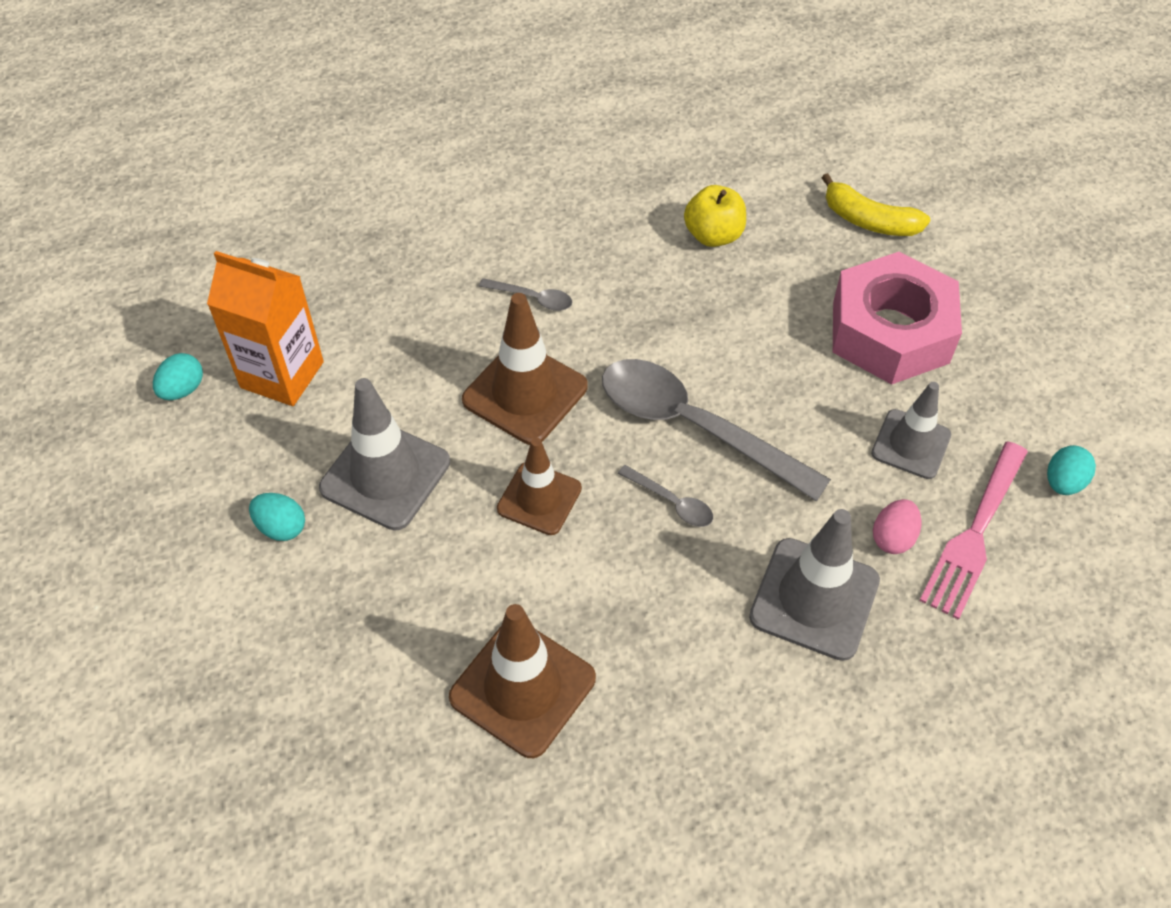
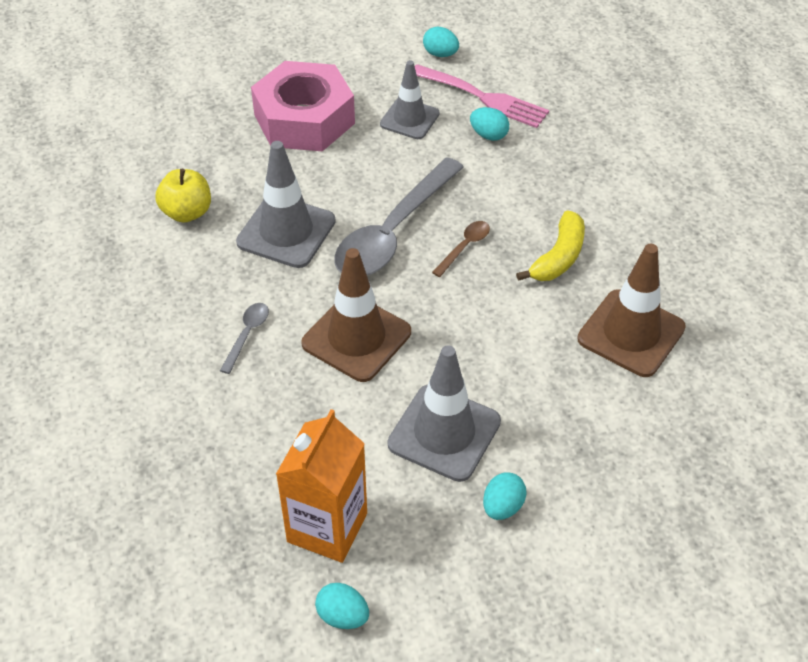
camera: 90 degrees left, 5 degrees down
(539, 498) = (464, 326): brown traffic cone -> none
(671, 502) = (464, 247): grey spoon -> brown spoon
(814, 599) = (540, 177): grey traffic cone -> grey traffic cone (286, 232)
(869, 220) = (185, 120): yellow banana -> yellow banana (558, 257)
(893, 538) = (488, 135): pink egg -> turquoise egg

